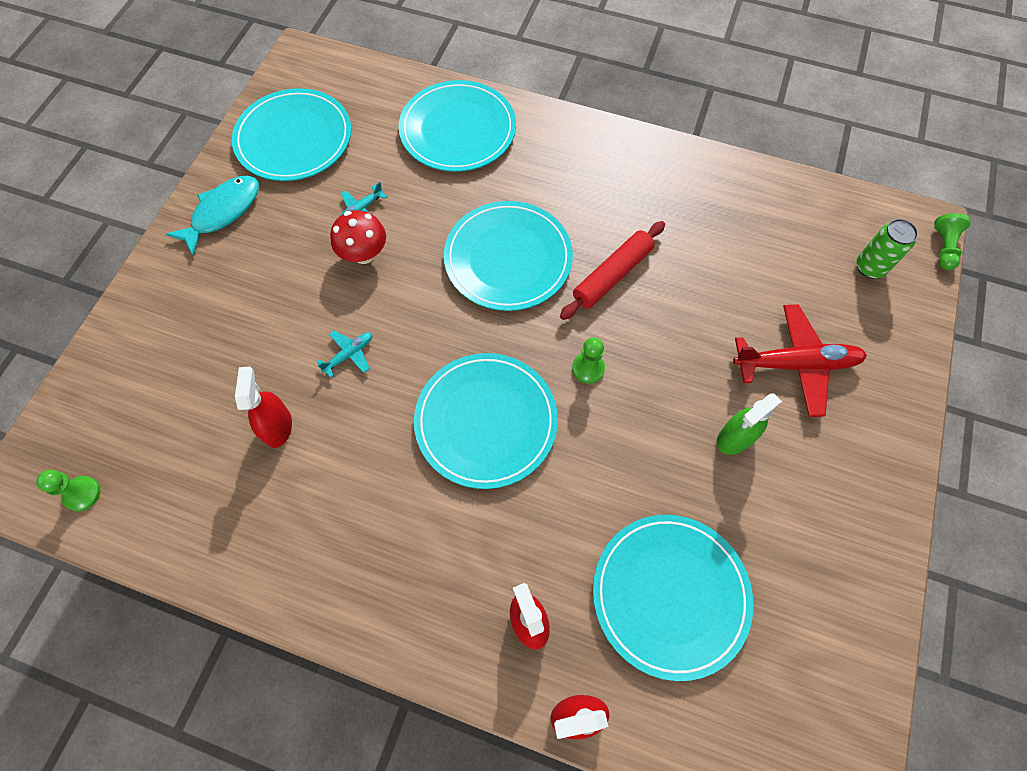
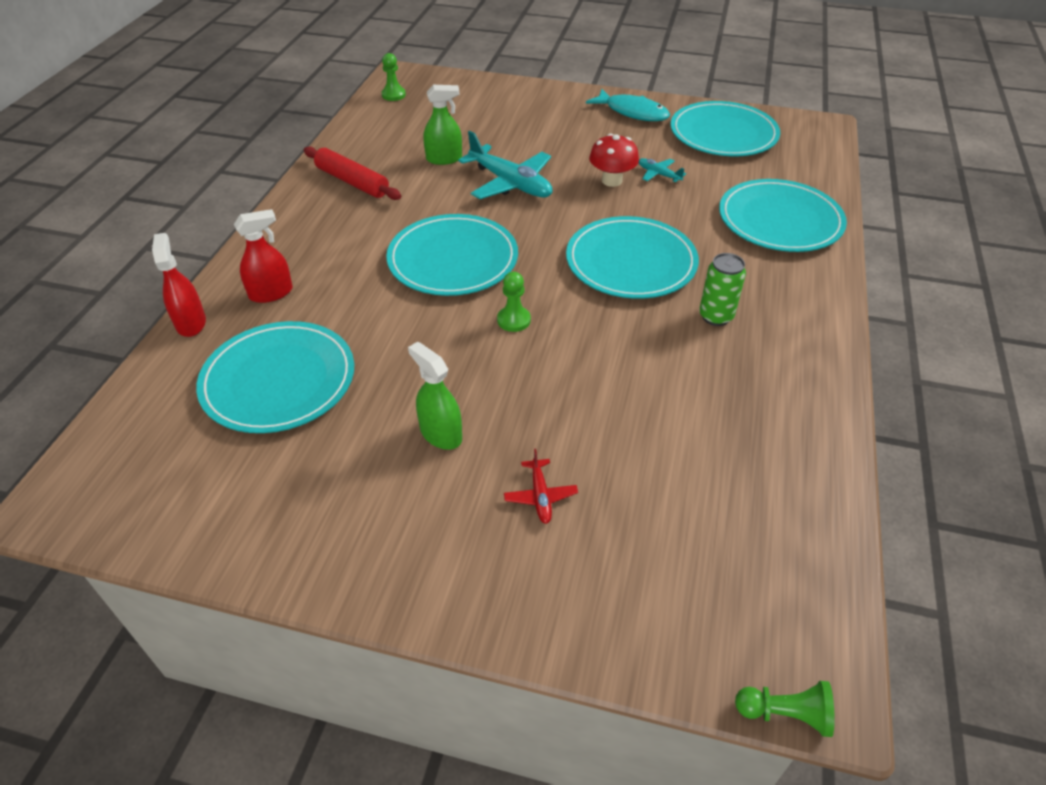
camera: 85 degrees right, 20 degrees down
(277, 426) = (444, 159): red spray bottle -> green spray bottle
(349, 354) = (510, 183): turquoise plane -> turquoise plane, size x2.09
(612, 275) = (630, 334): red rolling pin -> red rolling pin (352, 181)
(796, 364) = (540, 496): red plane -> red plane, size x0.48
(869, 267) = (713, 596): green can -> green can (716, 316)

